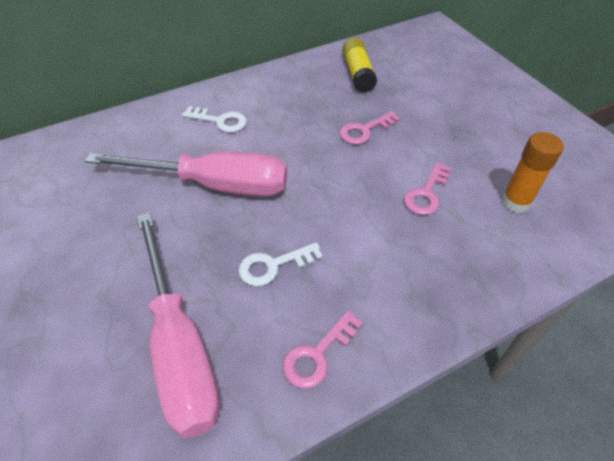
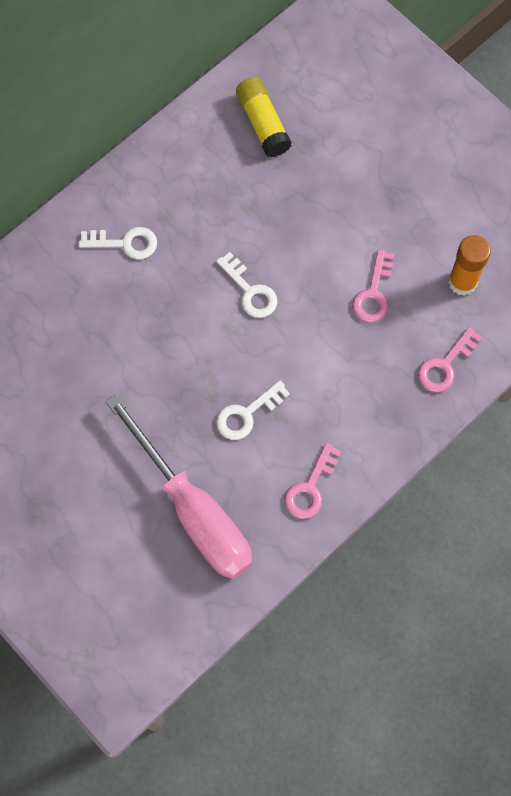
camera: 15 degrees left, 20 degrees up
(214, 185) = (154, 335): pink screwdriver -> none
(312, 170) = (250, 291): none -> white key
(365, 130) = (292, 218): pink key -> pink key (445, 365)

